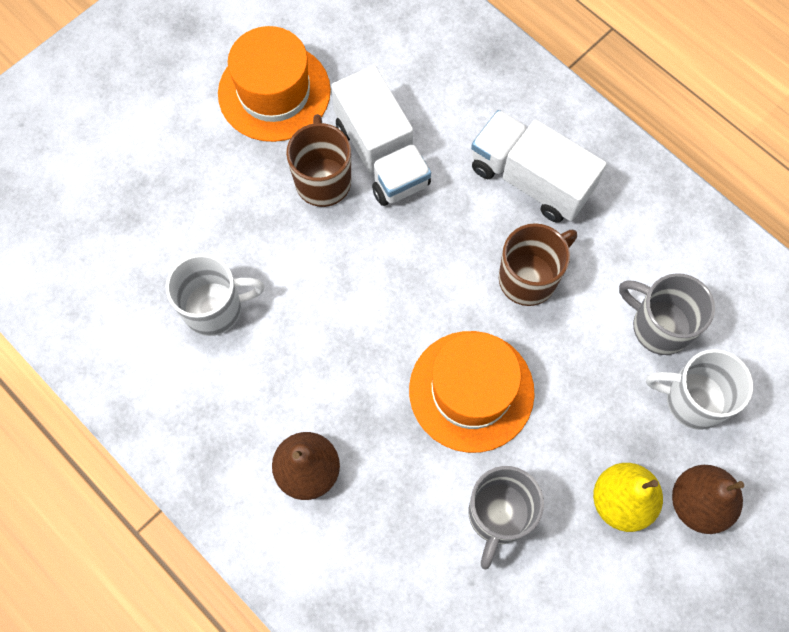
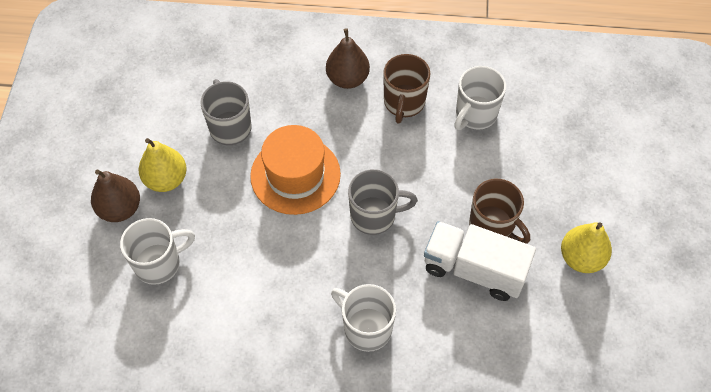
camera: 140 degrees right, 10 degrees down
(274, 92) = (581, 258): orange hat -> yellow pear
(529, 278) = (314, 262): brown mug -> brown mug (404, 103)
(530, 179) = (366, 328): white truck -> white mug
(659, 326) = (210, 293): grey mug -> grey mug (374, 216)

